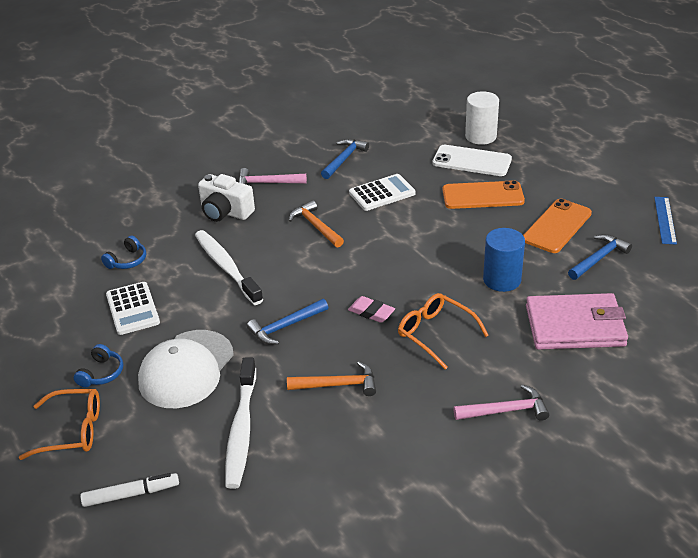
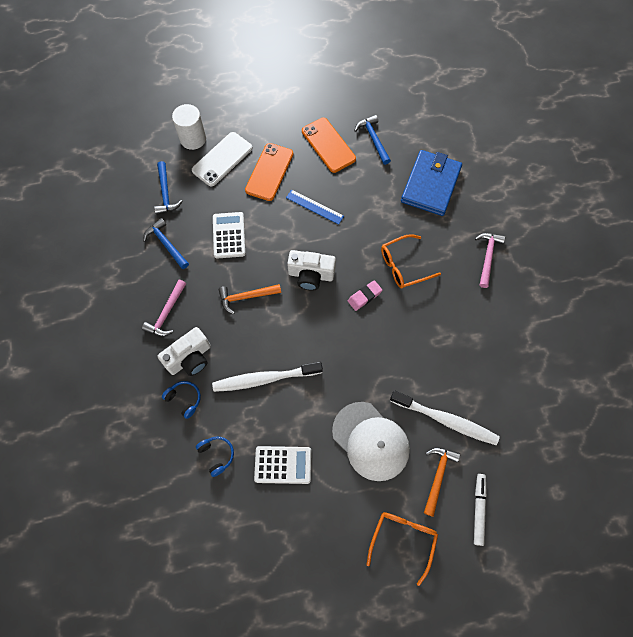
camera: 70 degrees left, 30 degrees up
(101, 373) = (349, 505): blue headphones -> blue headphones (184, 399)
(285, 326) = (354, 358): blue hammer -> blue hammer (166, 193)
(338, 385) = (427, 344): orange hammer -> orange hammer (438, 476)
(372, 263) = (311, 275): none -> white camera
(502, 279) = (368, 203): blue cylinder -> none
(575, 326) = (431, 185): pink wallet -> blue wallet
(665, 220) = (353, 83): blue ruler -> blue ruler (314, 207)

